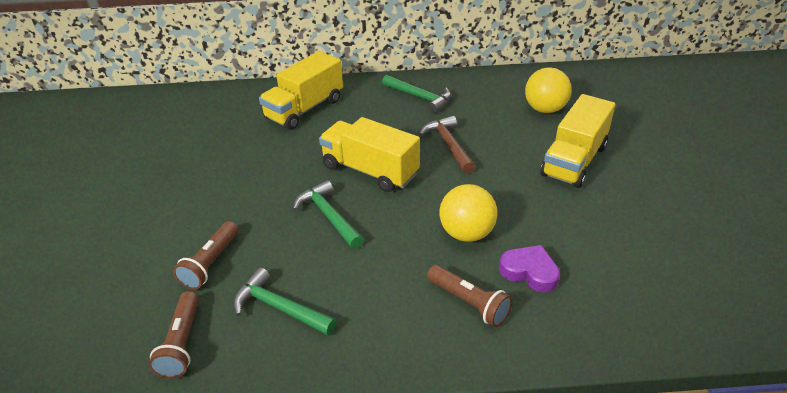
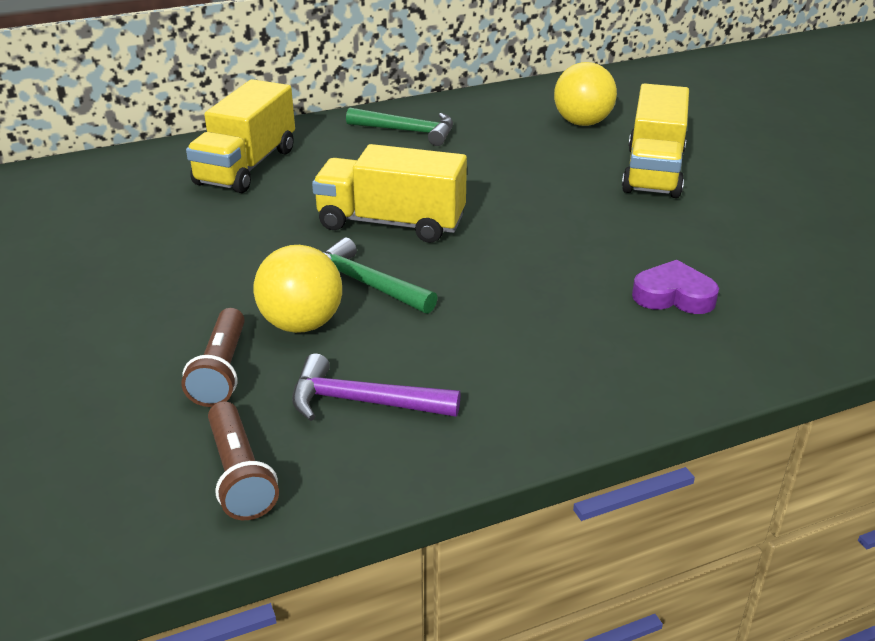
camera: 20 degrees left, 5 degrees down
(279, 308) = (363, 402): green hammer -> purple hammer
(448, 145) = (481, 178): brown hammer -> none
(466, 233) = (568, 270): yellow ball -> yellow ball (301, 324)
(469, 303) = (619, 343): brown flashlight -> none

